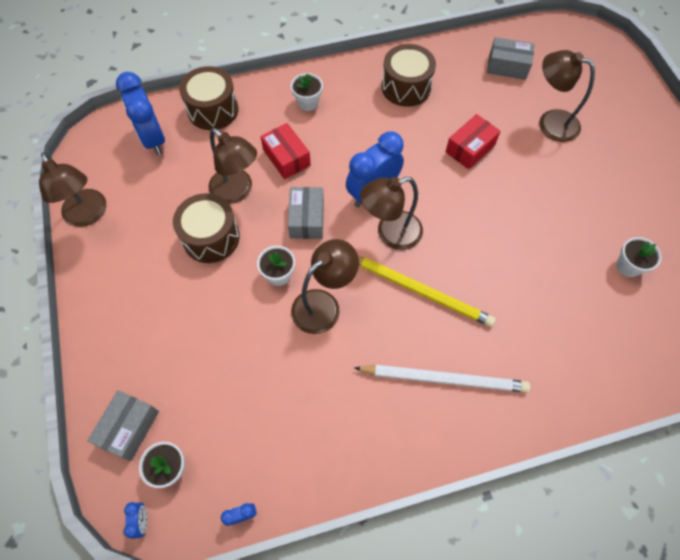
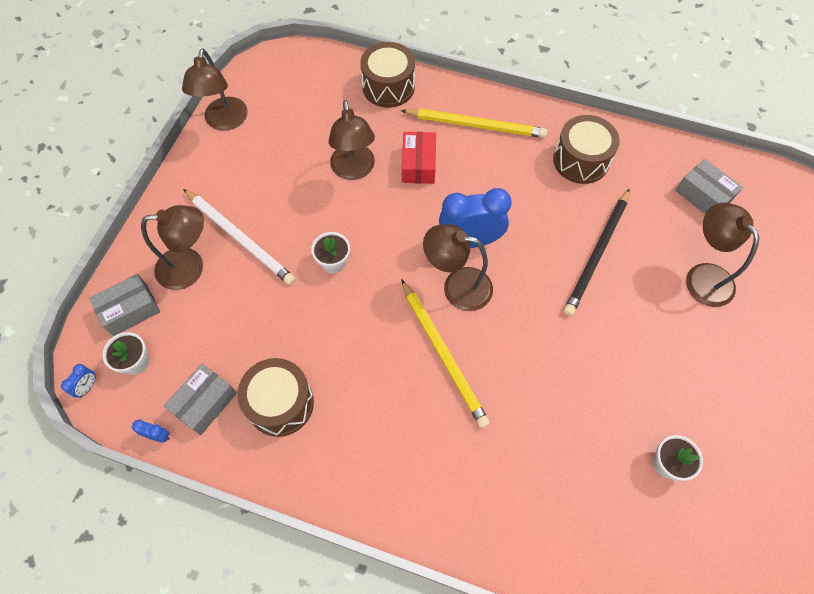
camera: 35 degrees right, 0 degrees up
(153, 139) = (321, 86): blue clock -> none
(211, 237) = (303, 197): brown drum -> brown drum (280, 403)
(306, 219) = (394, 229): grey box -> grey box (205, 403)
(308, 102) = (476, 125): white flower pot -> yellow pencil
(323, 304) = (350, 311): brown lamp -> brown lamp (190, 267)
(444, 379) = (402, 444): white pencil -> white pencil (240, 238)
(470, 148) = (597, 254): red box -> black pencil

